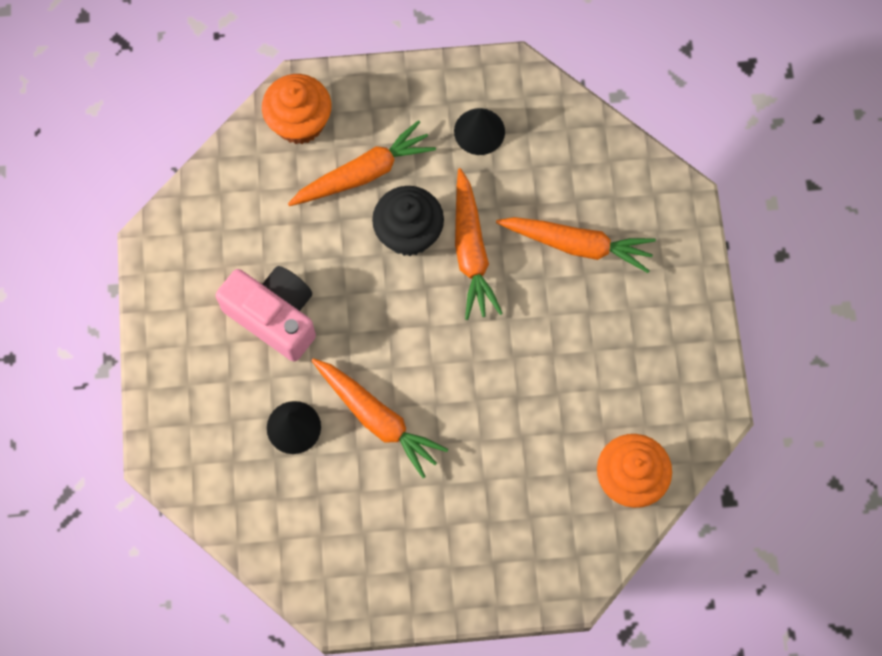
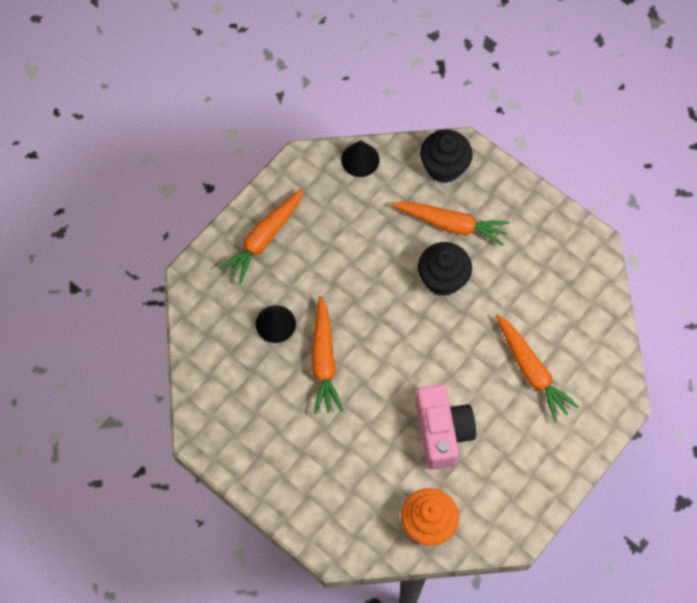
camera: 45 degrees right, 5 degrees down
(274, 316) = (325, 257): pink camera -> pink camera (442, 432)
(300, 122) = (444, 167): orange cupcake -> black cupcake
(471, 251) = (467, 319): orange carrot -> orange carrot (264, 239)
(479, 131) = (540, 259): black cone -> black cone (360, 159)

